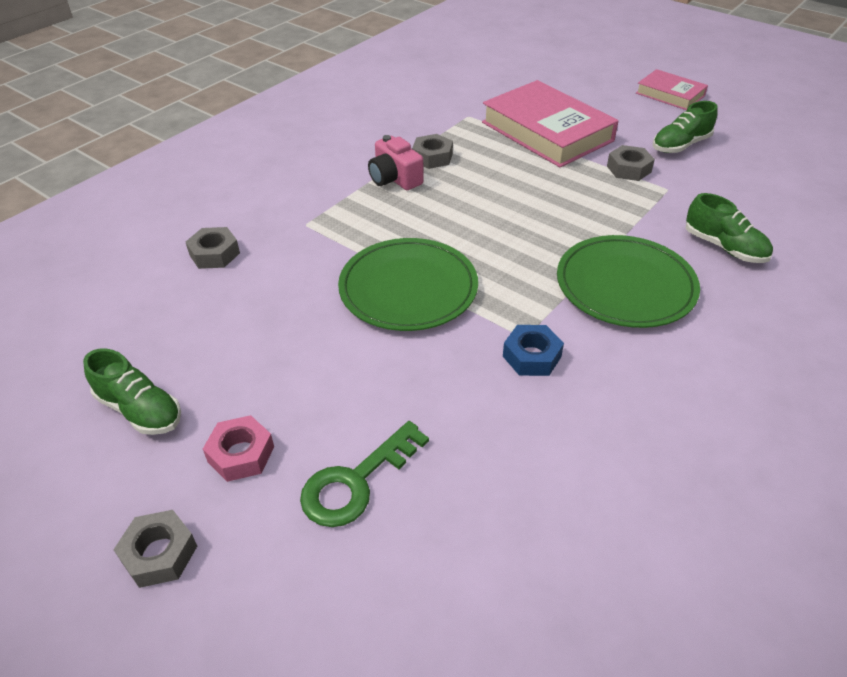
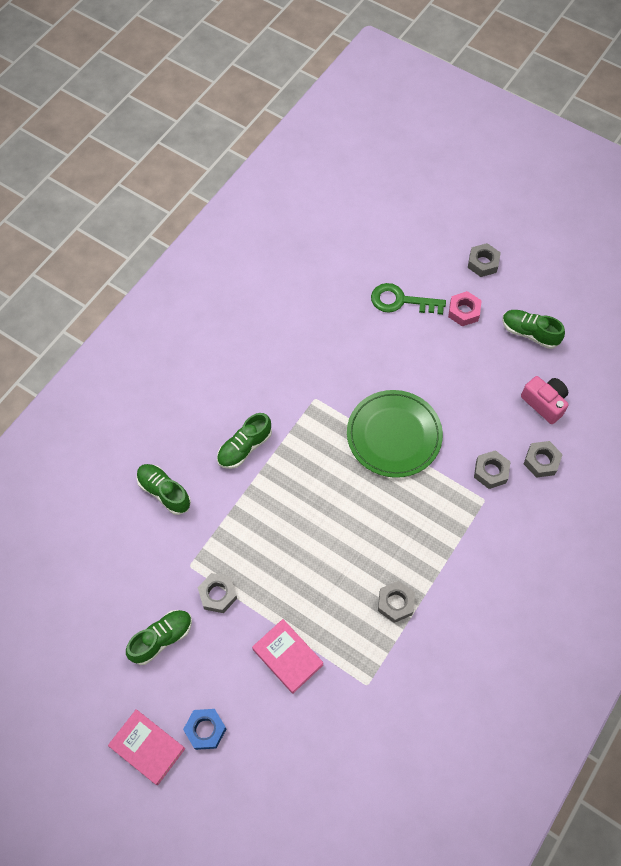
camera: 175 degrees right, 20 degrees up
(286, 247) = (491, 472): none -> grey nut
(356, 482) = (401, 301): green key -> green key turned 120 degrees counterclockwise
(394, 178) = (424, 566): pink camera -> pink camera (544, 403)
(532, 356) = (311, 383): blue nut -> blue nut (205, 730)
(546, 131) = (288, 657): pink book -> pink book, size x0.55
(625, 285) = (244, 447): green plate -> green shoe

